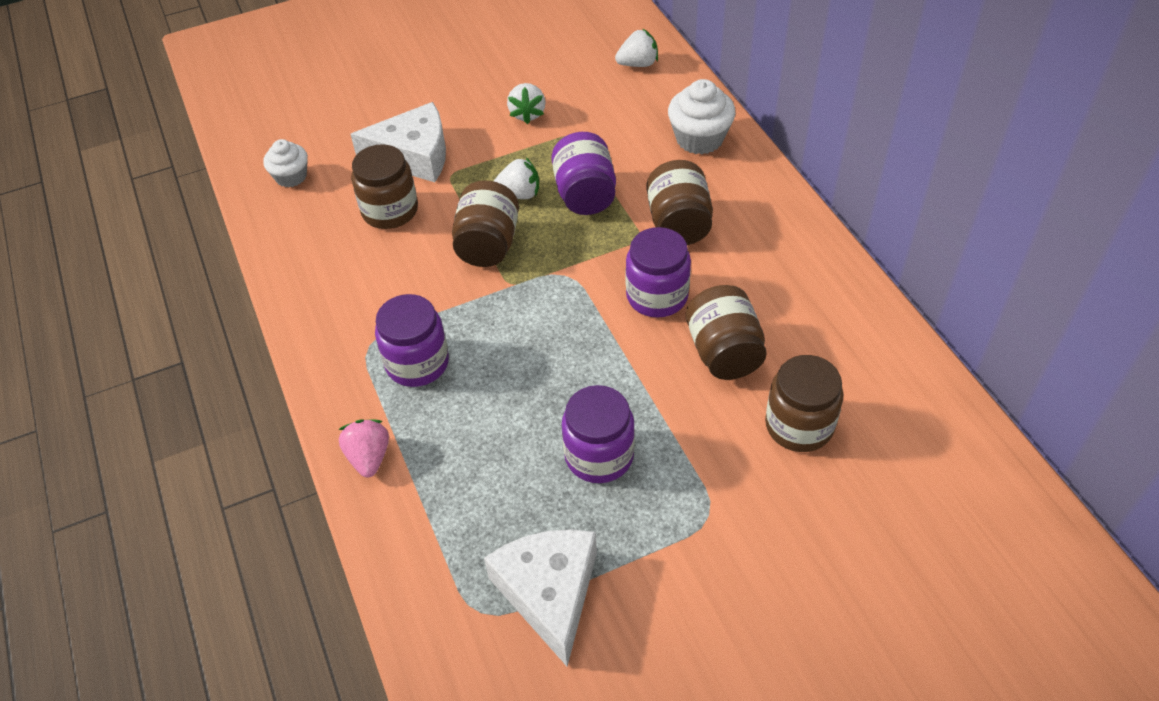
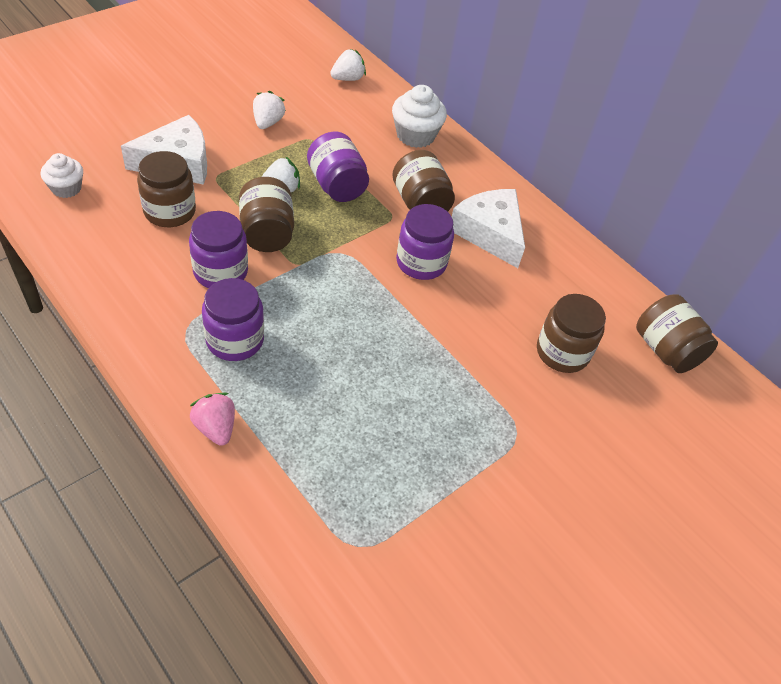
camera: 25 degrees left, 0 degrees up
(527, 114) = (267, 122): white strawberry -> white strawberry turned 150 degrees counterclockwise
(549, 593) = (410, 518): white cheese -> white cheese (489, 233)
(599, 455) = (415, 398): purple jar -> purple jar (220, 272)
(724, 352) = (487, 302): brown jar -> brown jar (666, 350)

